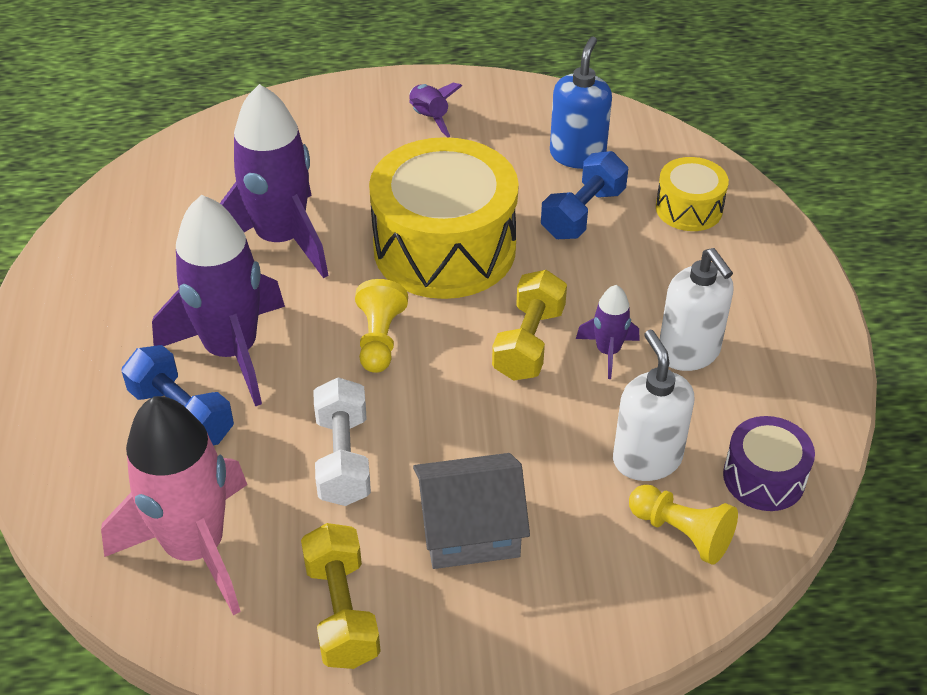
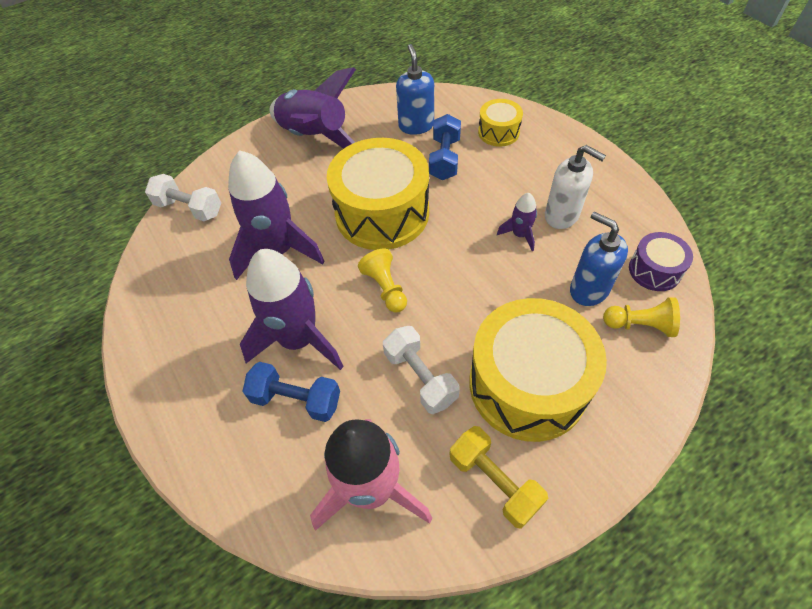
camera: 25 degrees left, 10 degrees up
(212, 146) = (189, 208): none -> white dumbbell
(429, 118) = (314, 137): purple rocket -> purple rocket, size x2.17
(470, 529) = (527, 384): grey house -> yellow drum
(528, 343) = (473, 250): yellow dumbbell -> none
(646, 459) = (588, 290): white soap dispenser -> blue soap dispenser

